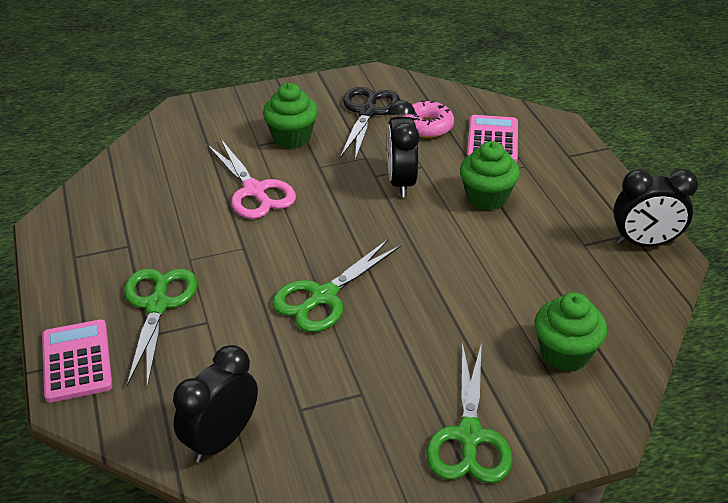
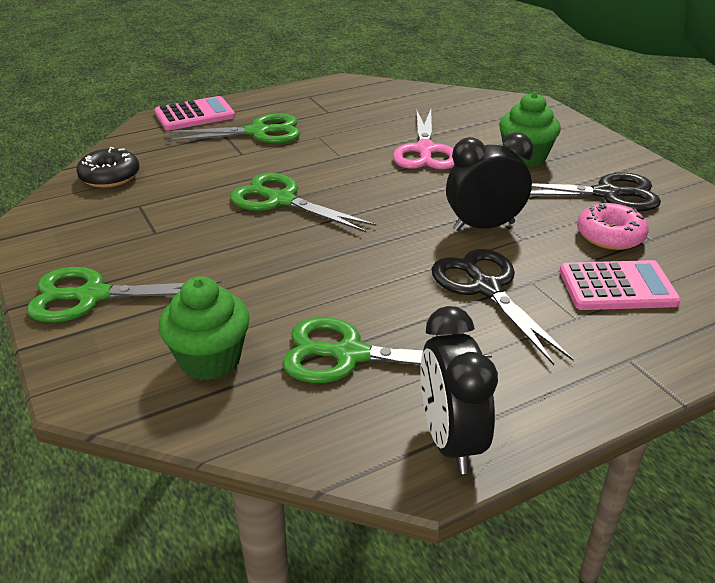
camera: 80 degrees right, 5 degrees down
(221, 439) = (110, 176): black clock -> black donut
(254, 191) = (425, 150): pink scissors -> pink scissors turned 45 degrees counterclockwise
(486, 197) = (486, 288): green cupcake -> black scissors
(561, 276) = (349, 355): none -> green scissors

